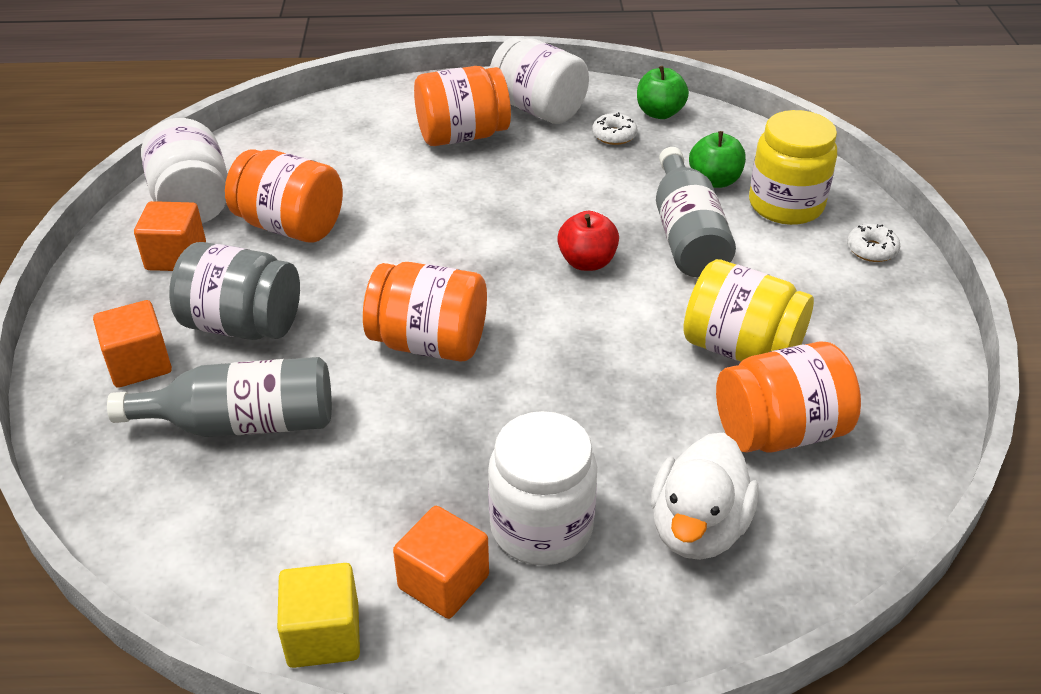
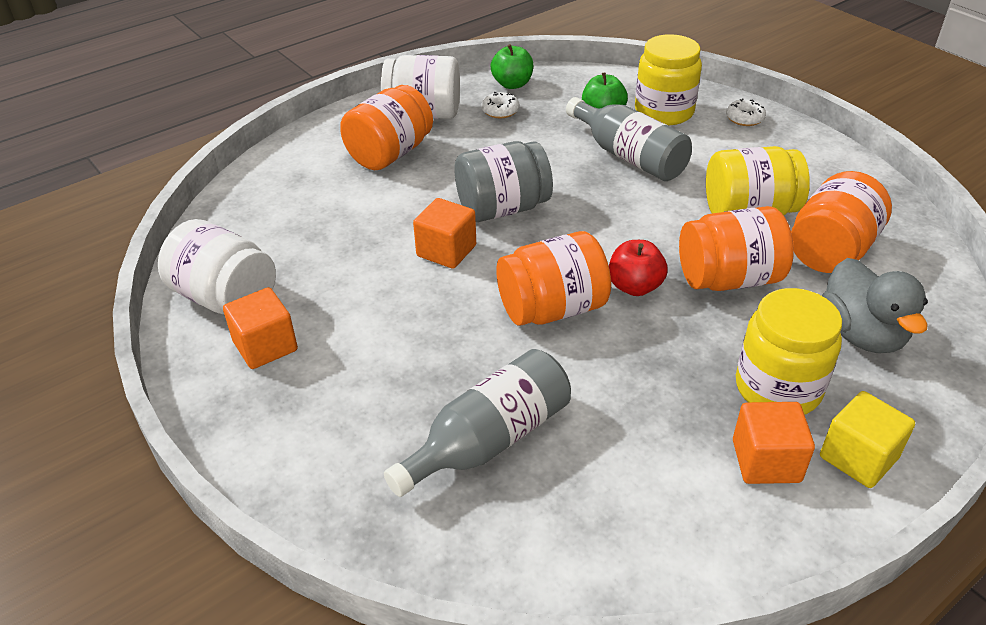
camera: 35 degrees left, 0 degrees up
(139, 364) = (343, 445): orange cube -> orange cube (446, 251)
(243, 325) = (393, 369): grey jar -> grey jar (502, 208)
(290, 226) = (336, 277): orange jar -> orange jar (729, 279)
(323, 635) = (738, 548): yellow cube -> yellow cube (858, 457)
(541, 527) = (777, 388): white jar -> yellow jar
(587, 262) = (588, 202): red apple -> red apple (635, 287)
(698, 528) = (861, 334): white duck -> grey duck

